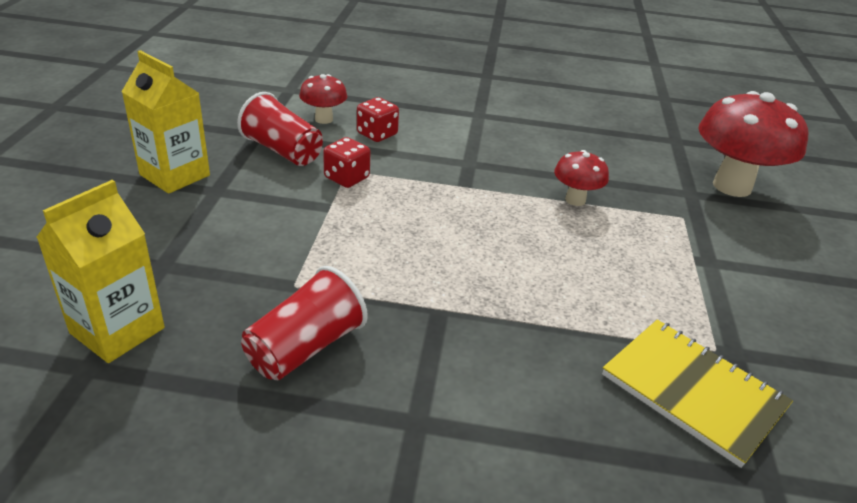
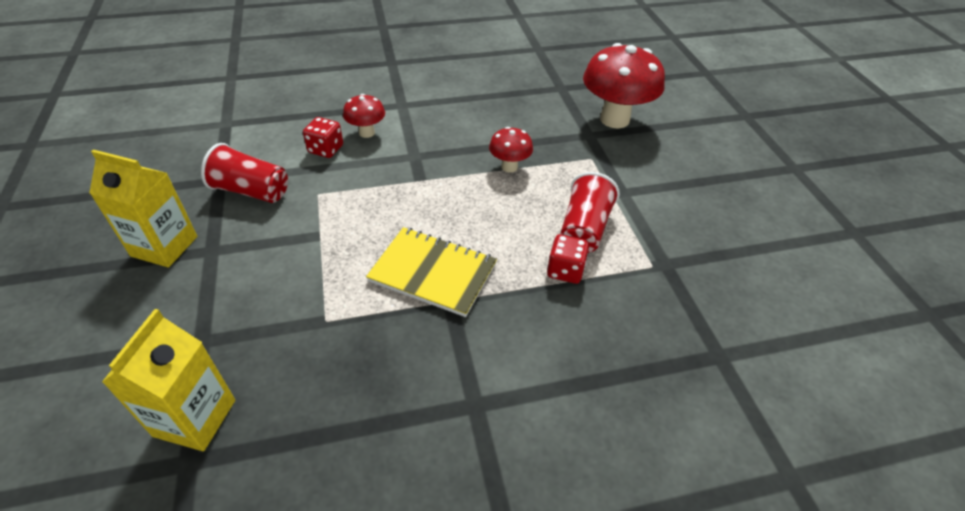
camera: 20 degrees left, 10 degrees up
(305, 347) = (362, 374): red cup -> red cup (584, 229)
(324, 119) = (272, 147): red mushroom -> red mushroom (367, 133)
(346, 178) = (320, 201): red dice -> red dice (565, 270)
(693, 391) = (650, 306): yellow notebook -> yellow notebook (433, 273)

